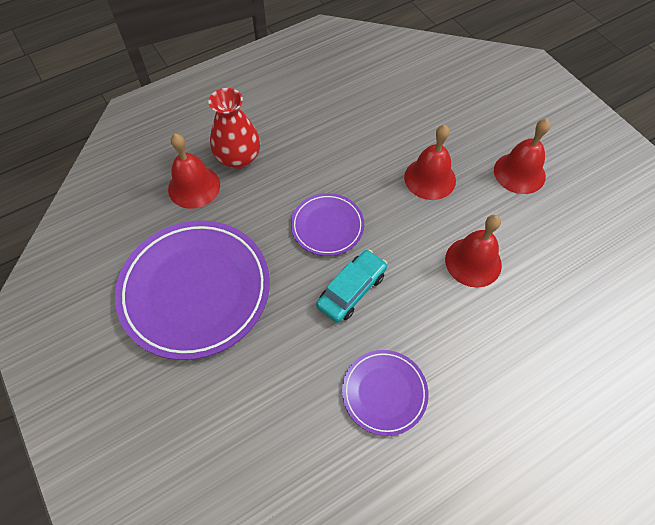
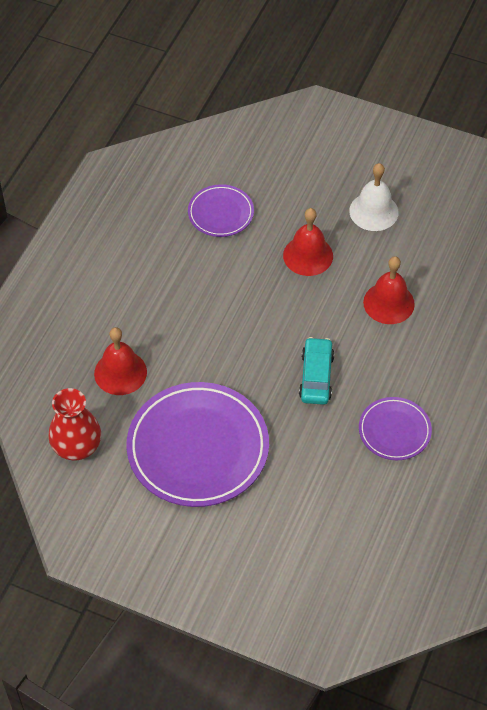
camera: 35 degrees left, 5 degrees down
(238, 158) = (136, 327): red vase -> red vase (77, 447)
(327, 226) = (258, 340): purple plate -> purple plate (221, 213)
(519, 173) = (373, 211): red bell -> white bell

